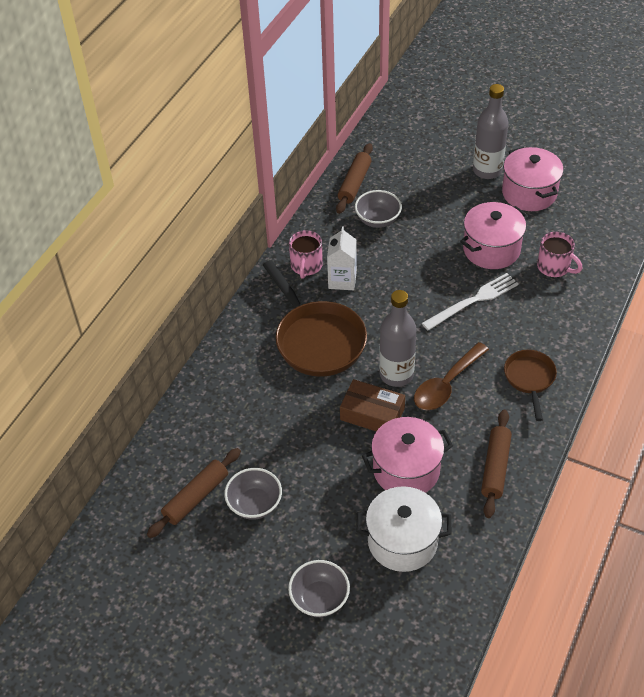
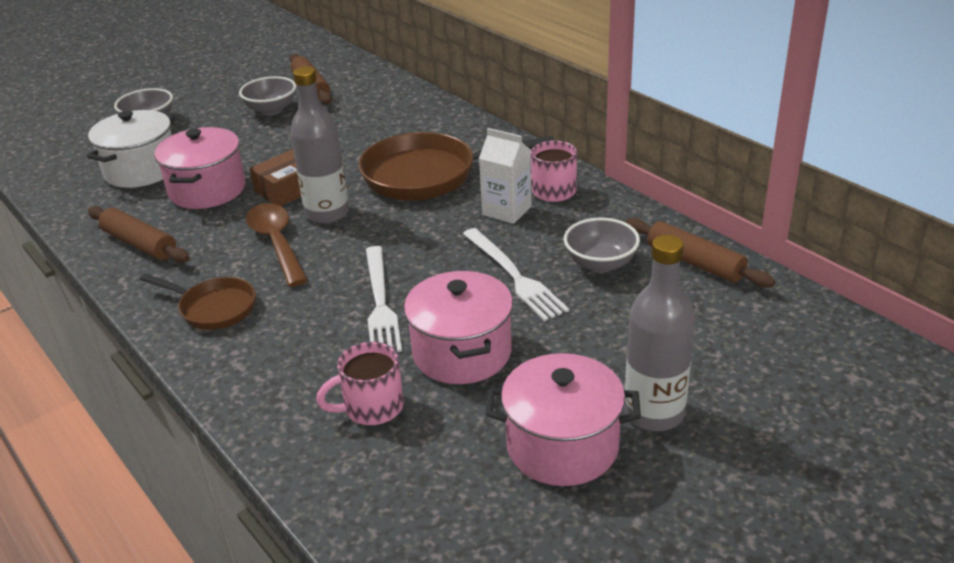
camera: 115 degrees right, 15 degrees down
(411, 252) = (514, 276): none -> white fork

